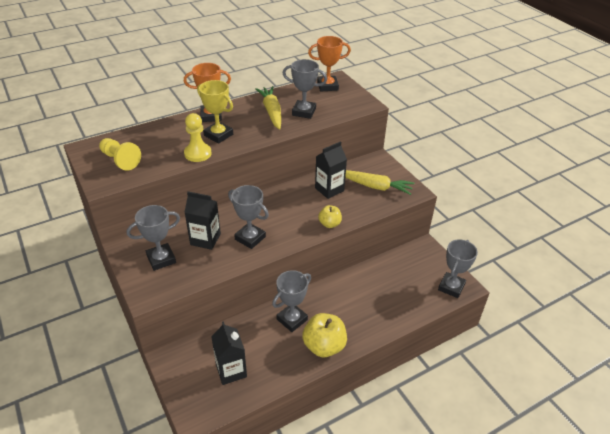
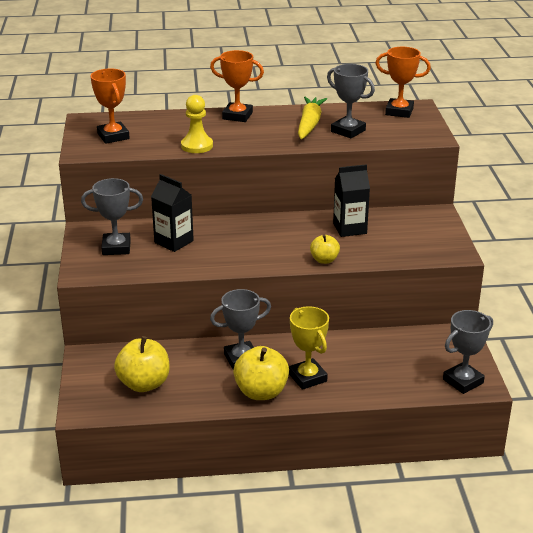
camera: 25 degrees right, 10 degrees down
(120, 160) = (113, 136): yellow pawn -> orange trophy
(218, 135) = (232, 134): yellow trophy -> yellow trophy (307, 377)
(231, 370) = (144, 384): black carton -> yellow apple
(250, 238) = (223, 252): grey trophy -> none
(375, 186) = (409, 238): yellow carrot -> none

